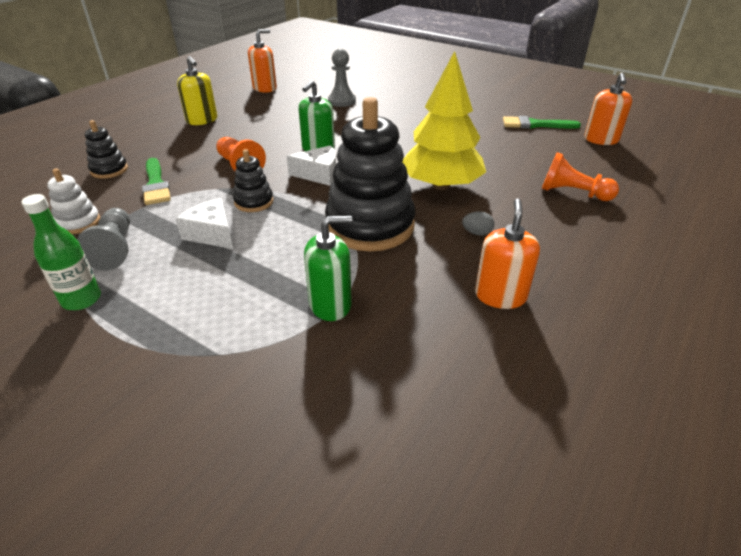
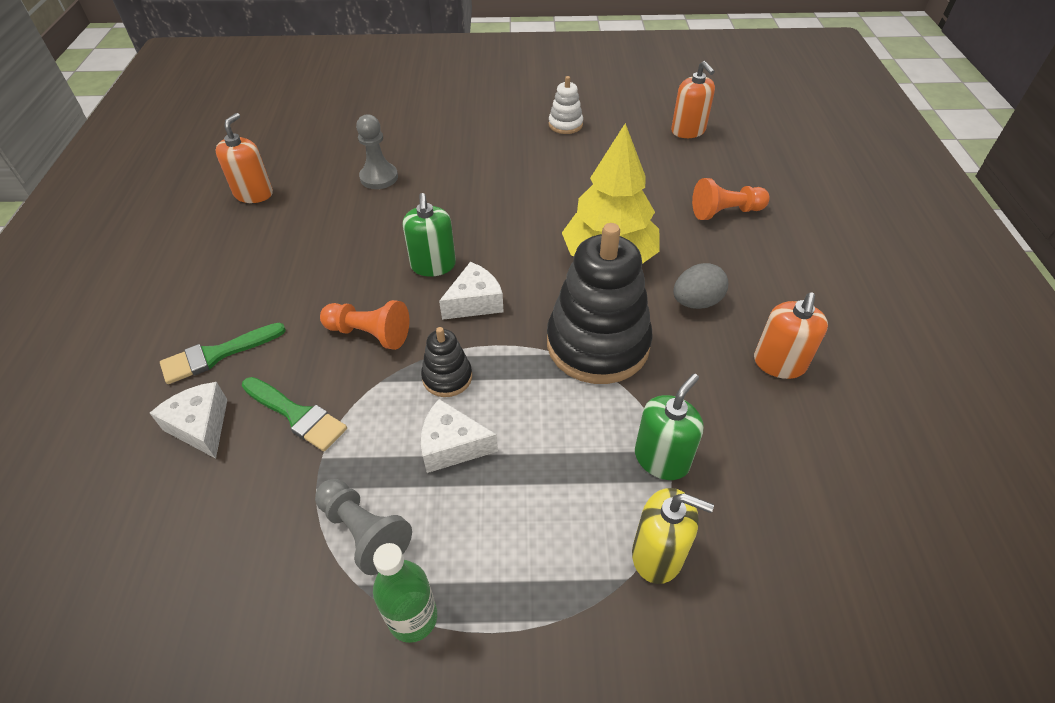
camera: 35 degrees left, 10 degrees up
(78, 223) = (267, 525): white stacking toy -> white stacking toy (565, 125)
(109, 170) = (201, 426): black stacking toy -> white cheese
(202, 120) = (230, 284): yellow soap dispenser -> yellow soap dispenser (657, 554)
(476, 233) = (696, 302): grey egg -> grey egg, size x1.70
(500, 296) = (779, 363): orange soap dispenser -> orange soap dispenser turned 135 degrees counterclockwise
(535, 125) = (615, 133): green brush -> green brush (217, 354)

